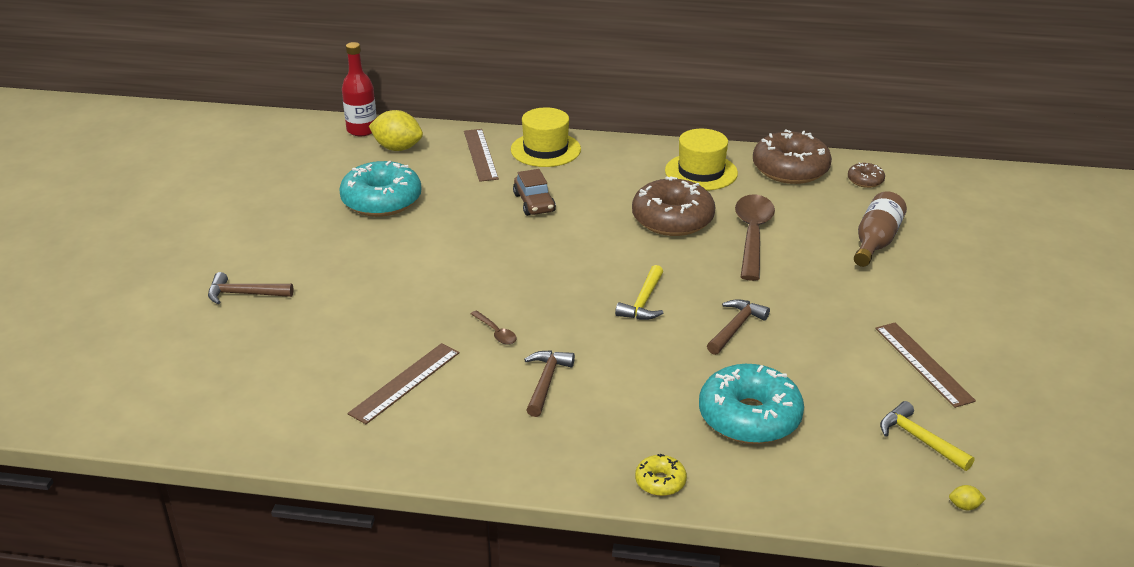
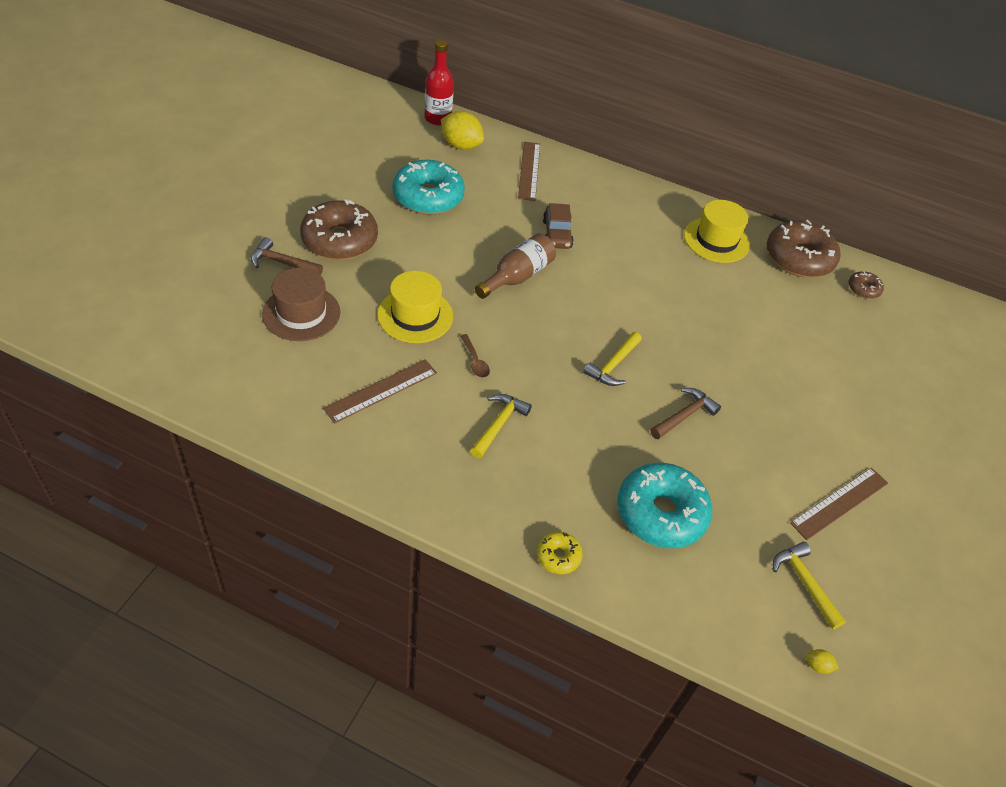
camera: 10 degrees right, 15 degrees up
(286, 334) = (301, 313): none -> brown hat
(545, 149) = (587, 180): yellow hat -> yellow hat (415, 315)
(546, 382) = (499, 424): brown hammer -> yellow hammer
(672, 219) = (671, 284): brown donut -> brown donut (339, 240)
(752, 235) = (737, 321): brown spoon -> none
(875, 242) = (847, 359): brown bottle -> brown bottle (517, 276)
(923, 363) = (840, 503): brown ruler -> brown ruler turned 60 degrees clockwise

